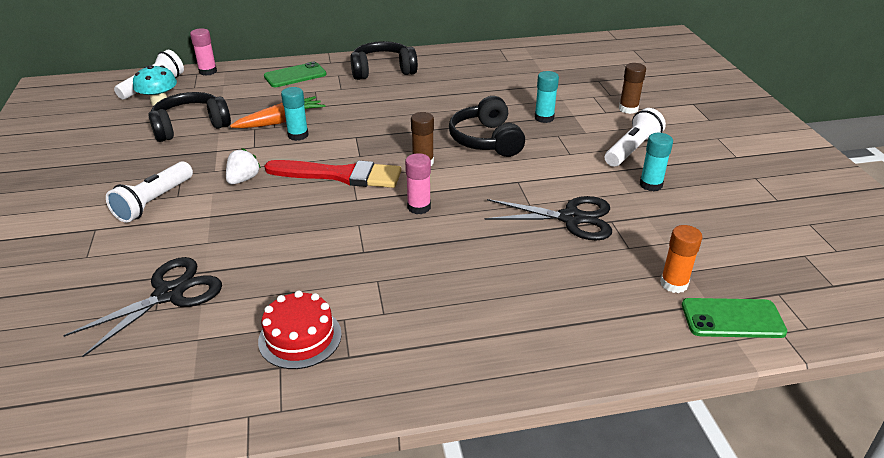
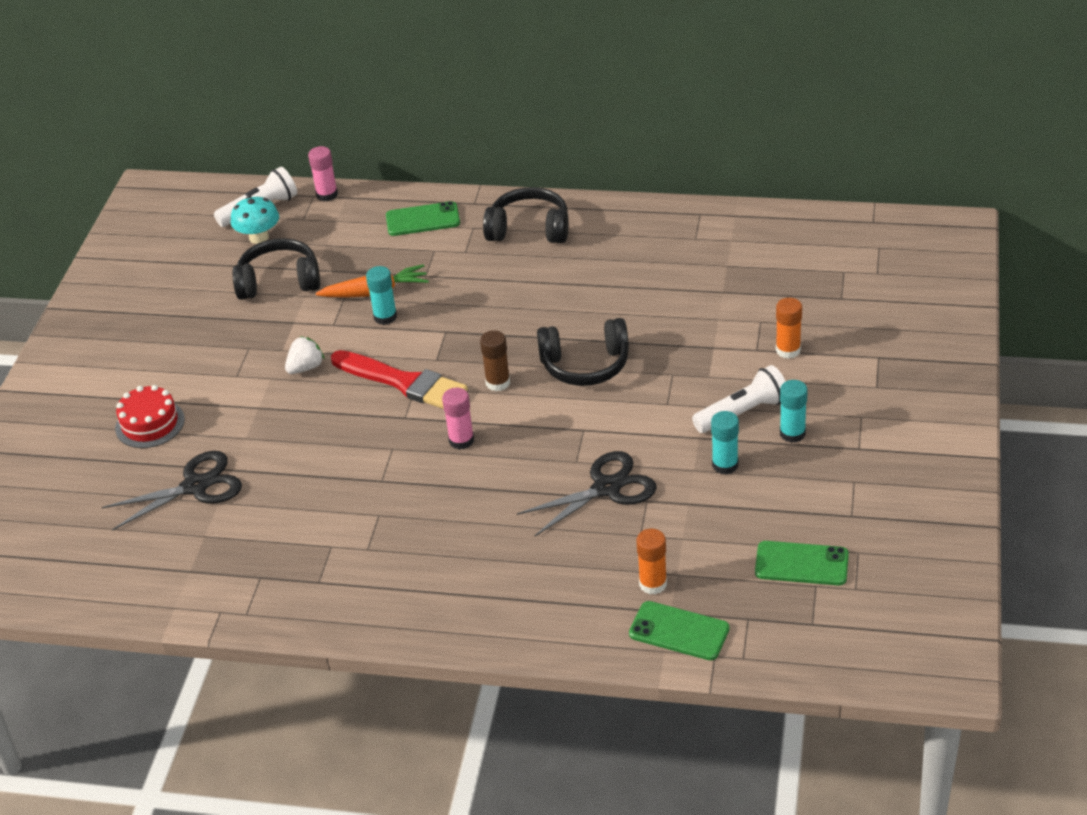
camera: 25 degrees right, 5 degrees up
(154, 202) = (213, 379): white flashlight -> none
(300, 337) = (287, 555): red cake -> red cake (150, 424)
(486, 140) = (585, 365): black headphones -> black headphones turned 105 degrees counterclockwise
(544, 118) = (674, 345): turquoise glue stick -> turquoise glue stick (792, 433)
(571, 218) = (606, 488): black scissors -> black scissors turned 60 degrees counterclockwise
(628, 109) = (788, 350): brown glue stick -> orange glue stick
(777, 241) = (801, 564): none -> green phone

